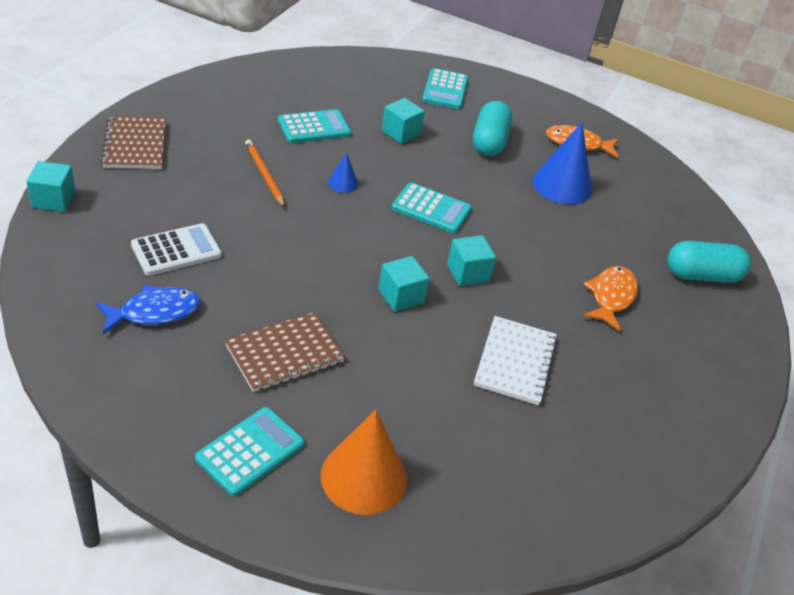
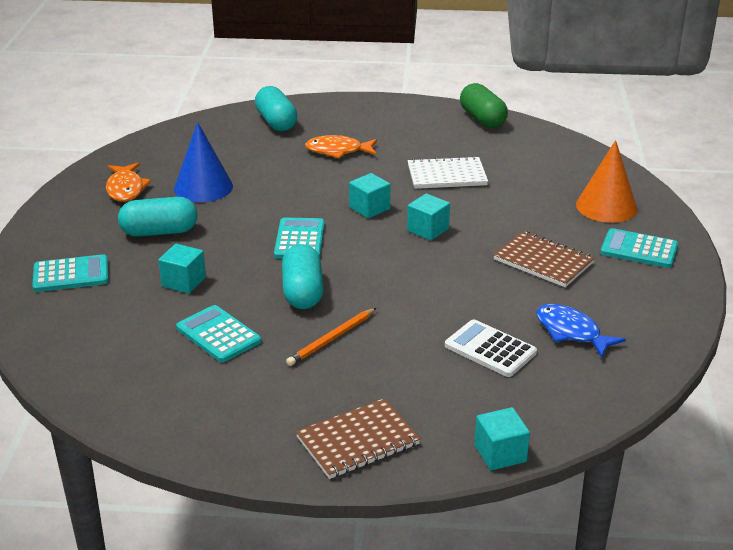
camera: 105 degrees left, 10 degrees down
(343, 183) = (303, 292): blue cone -> turquoise capsule
(667, 471) = (482, 119): none -> green capsule

